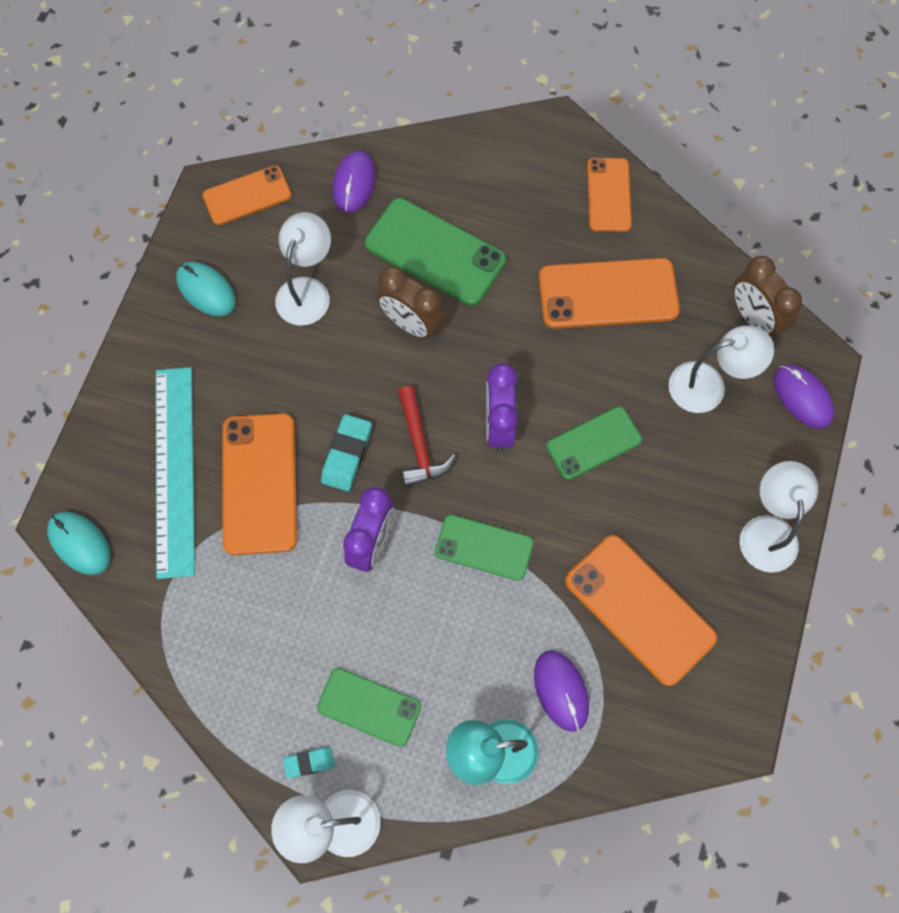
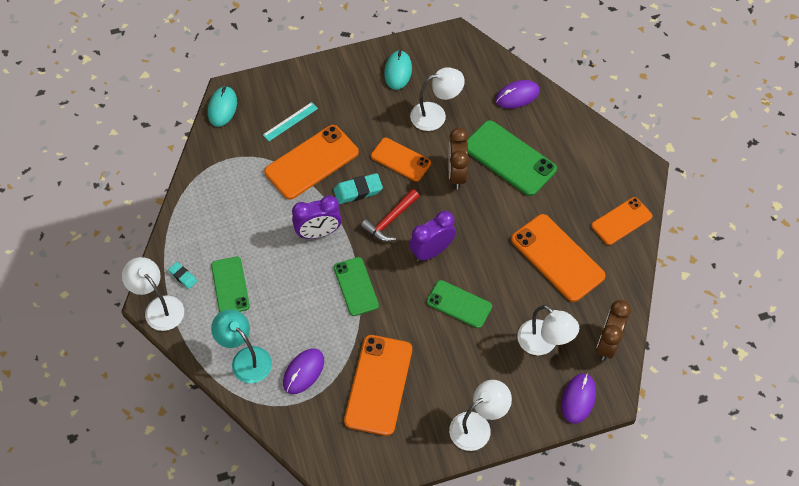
camera: 55 degrees right, 10 degrees down
(175, 470) = (290, 121): turquoise ruler -> turquoise ruler, size x0.45
(247, 196) = (467, 54): orange phone -> orange phone (400, 160)
(435, 252) = (509, 158): green phone -> green phone turned 45 degrees counterclockwise

